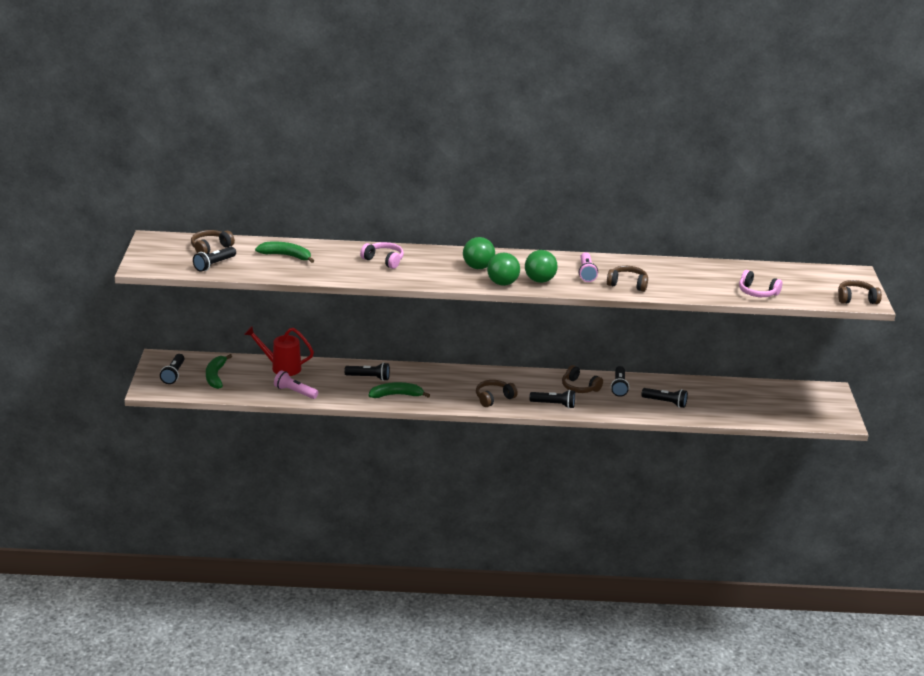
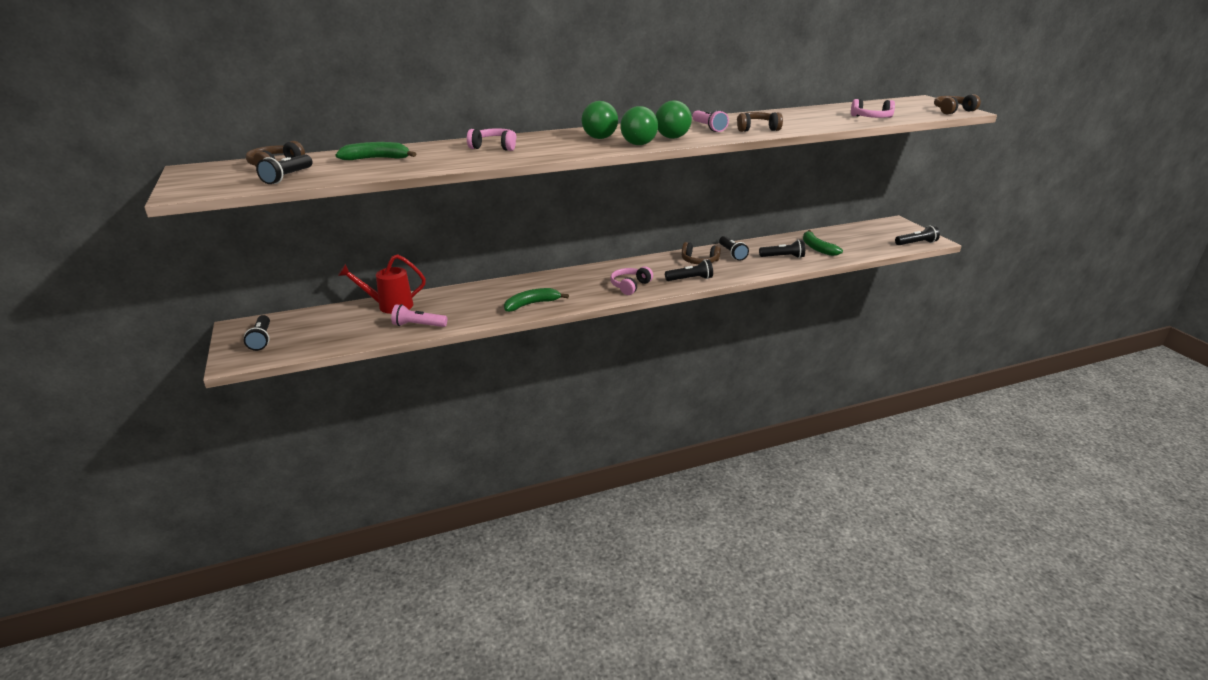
camera: 20 degrees left, 0 degrees up
(215, 376) = (315, 330): green banana -> green banana (817, 248)
(369, 377) = (491, 295): black flashlight -> black flashlight (916, 243)
(494, 398) = (630, 286): brown headphones -> pink headphones

